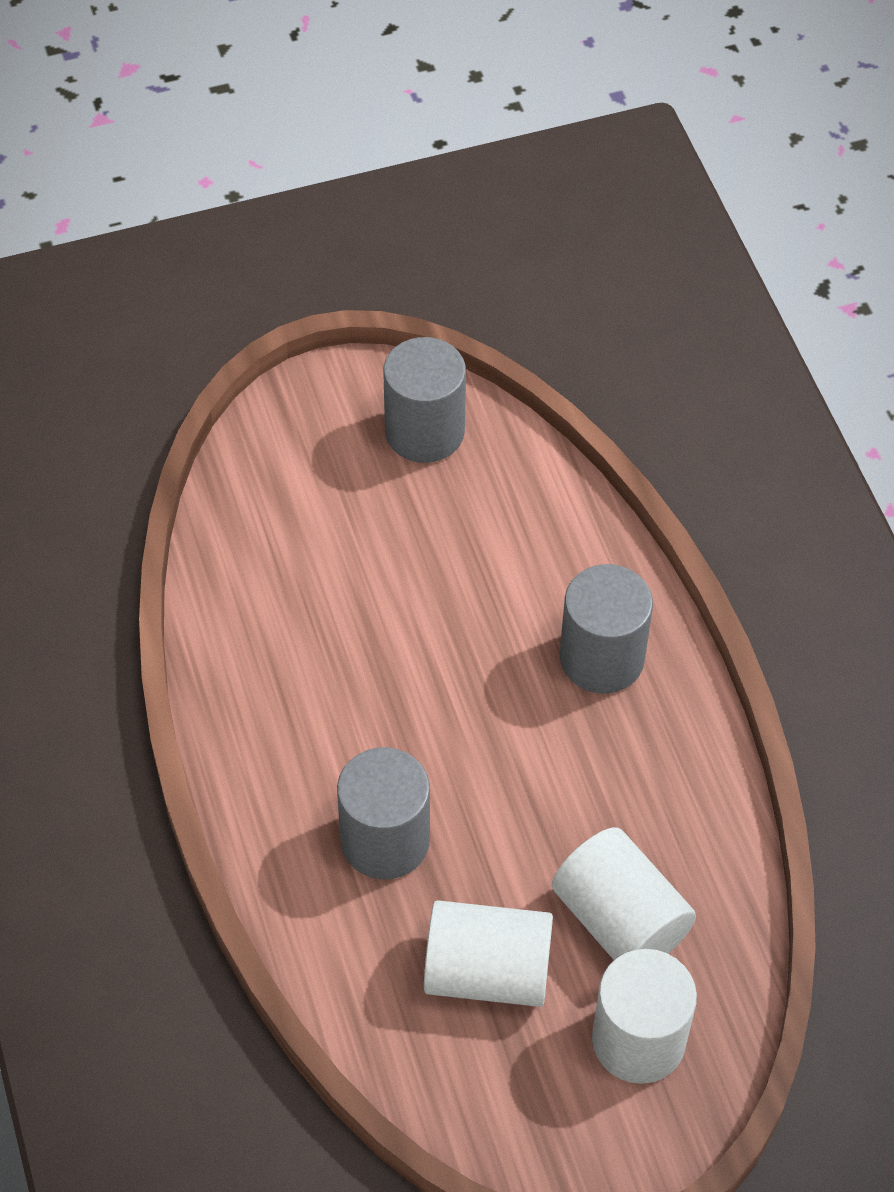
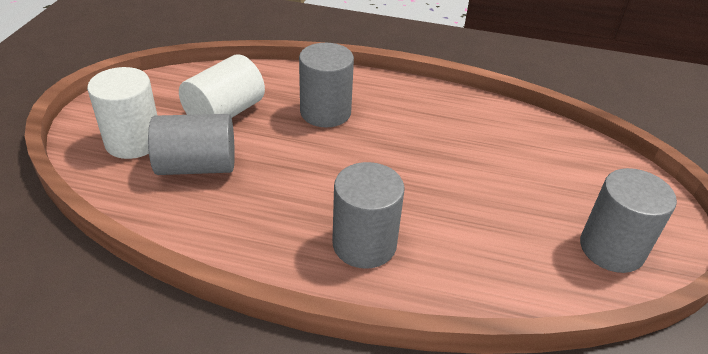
camera: 120 degrees right, 15 degrees down
(620, 920) = (197, 166): white cylinder -> grey cylinder

